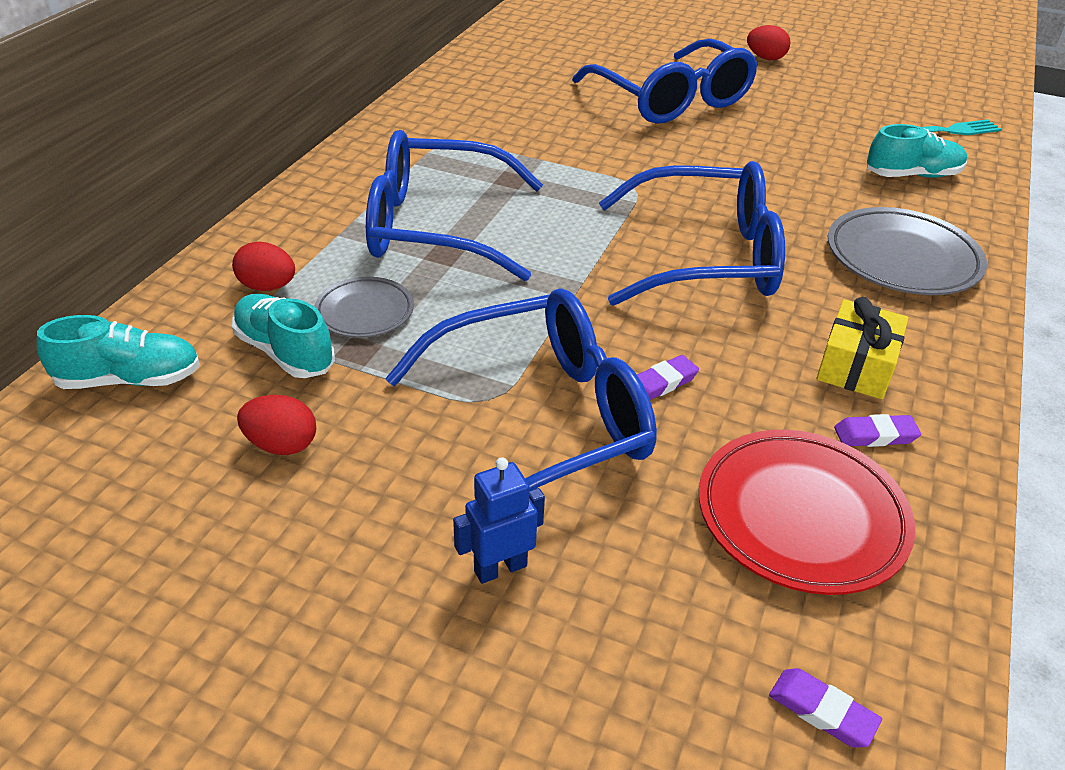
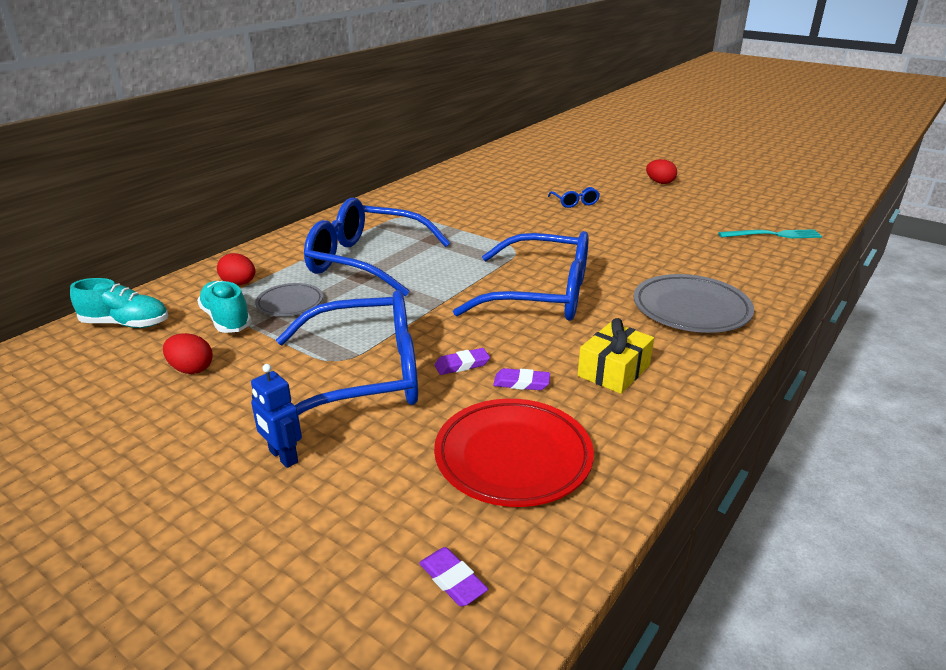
camera: 15 degrees right, 10 degrees down
(500, 568) = (283, 456): blue robot -> blue robot turned 120 degrees counterclockwise
(672, 100) = (575, 202): blue glasses -> blue glasses, size x0.41
(875, 435) = (601, 415): purple eraser -> purple eraser (521, 383)
(912, 175) = (731, 259): turquoise shoe -> none

